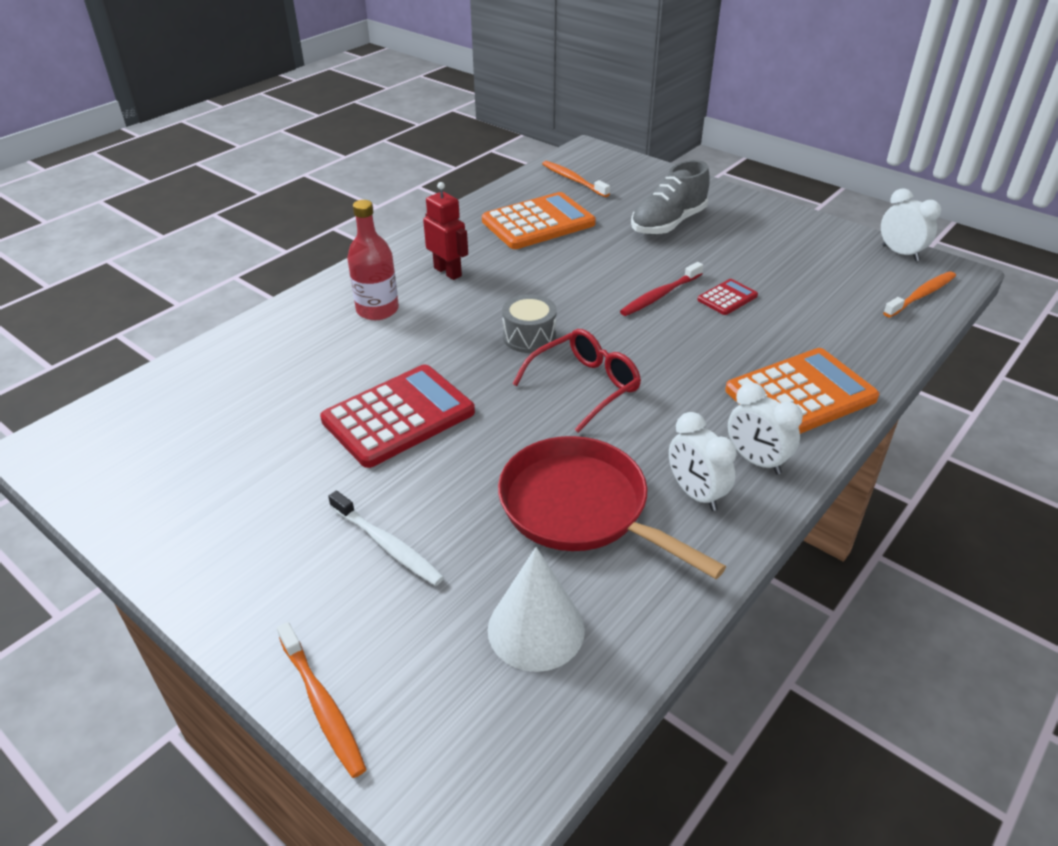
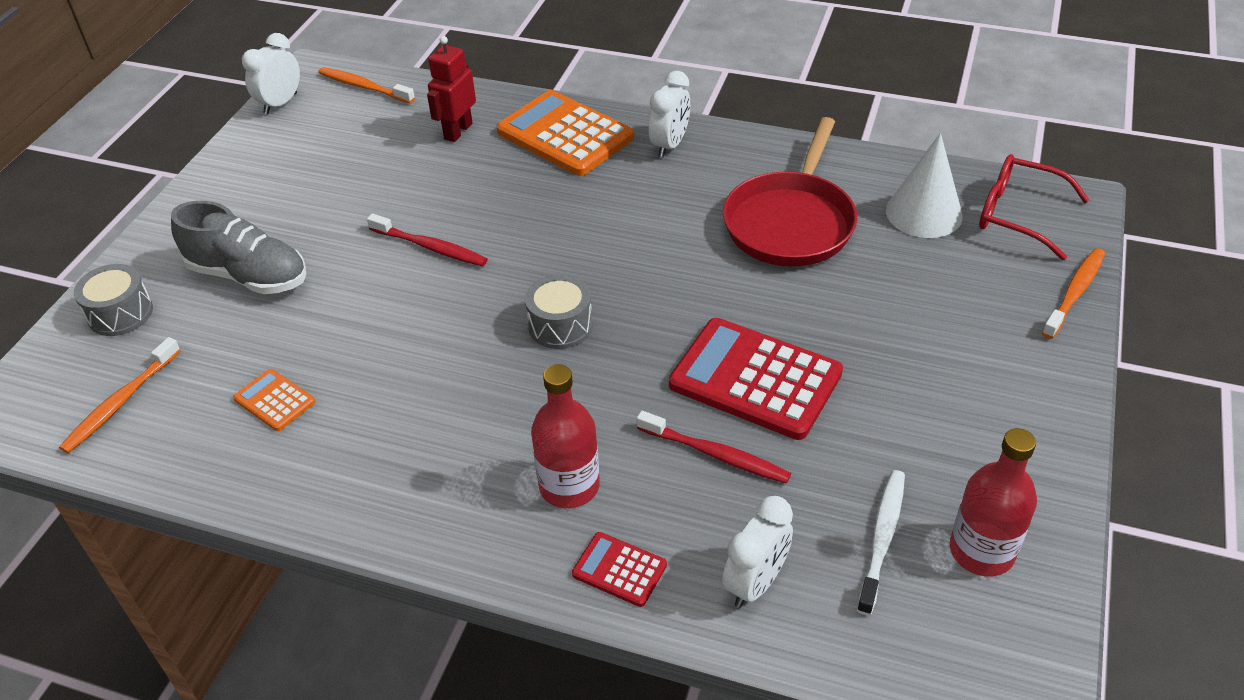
camera: 110 degrees left, 5 degrees up
(145, 473) = (981, 551): none -> red bottle
(347, 375) = (715, 454): none -> red toothbrush
(387, 544) = (916, 319): white toothbrush -> white toothbrush (881, 539)
(448, 272) = (445, 450): red robot -> red robot (458, 131)
(538, 222) = (274, 400): orange calculator -> orange calculator, size x0.48
(585, 386) = (625, 261): red glasses -> red glasses (1017, 215)
(655, 182) = (120, 313): none -> grey drum
(695, 494) = (730, 168): white clock -> white clock (755, 583)
(727, 298) = (416, 200): red calculator -> red calculator (619, 570)

